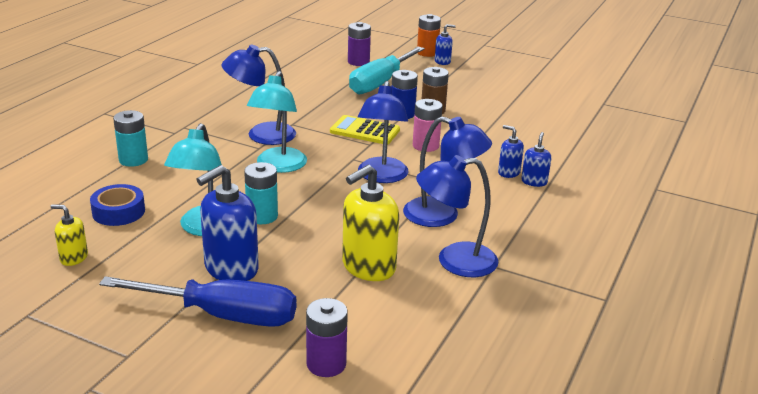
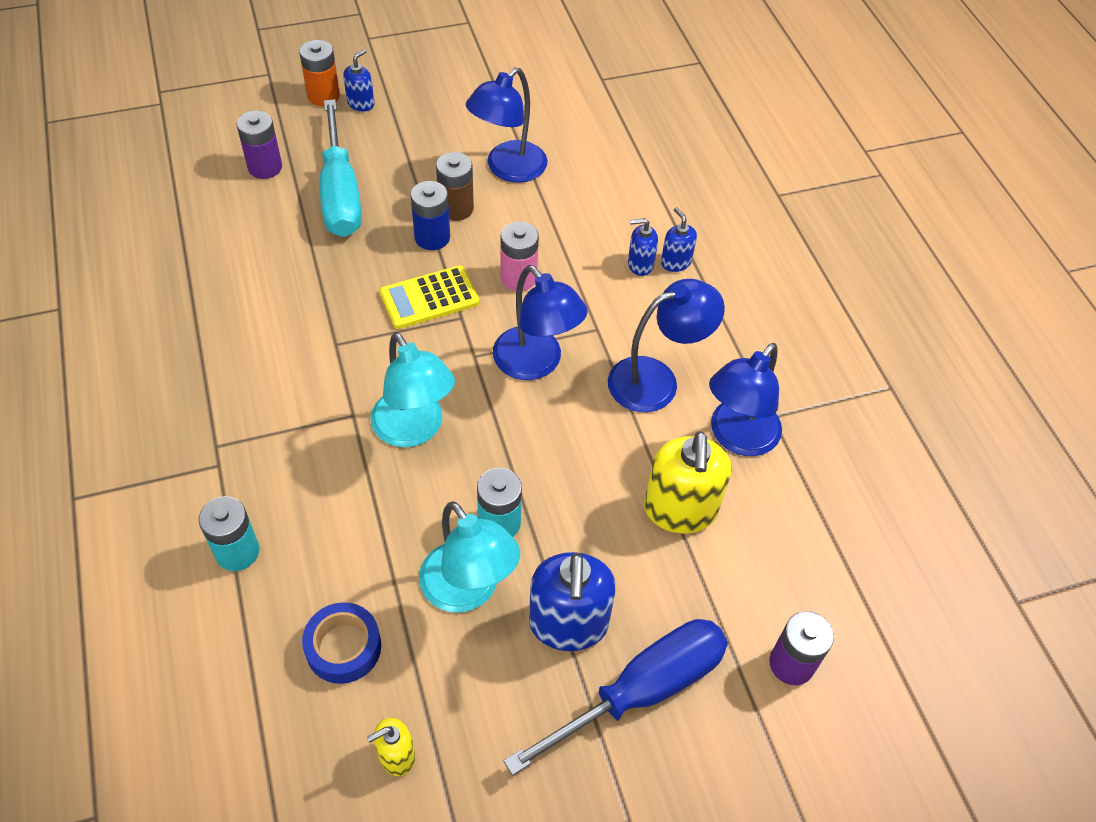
camera: 45 degrees left, 25 degrees up
(261, 134) = (325, 390): blue lamp -> blue lamp (508, 169)

